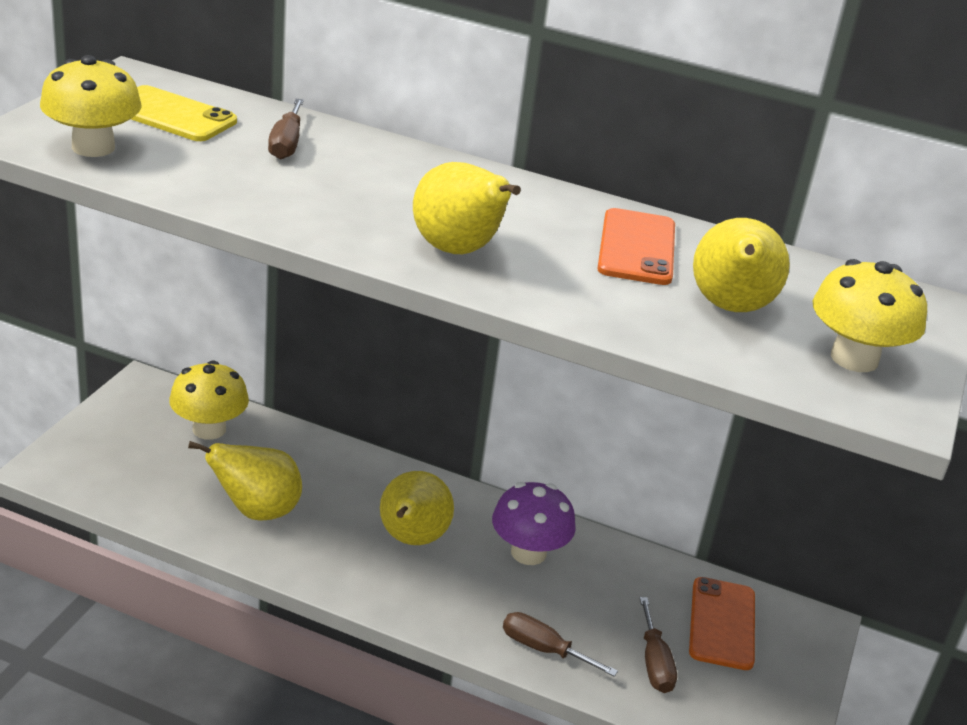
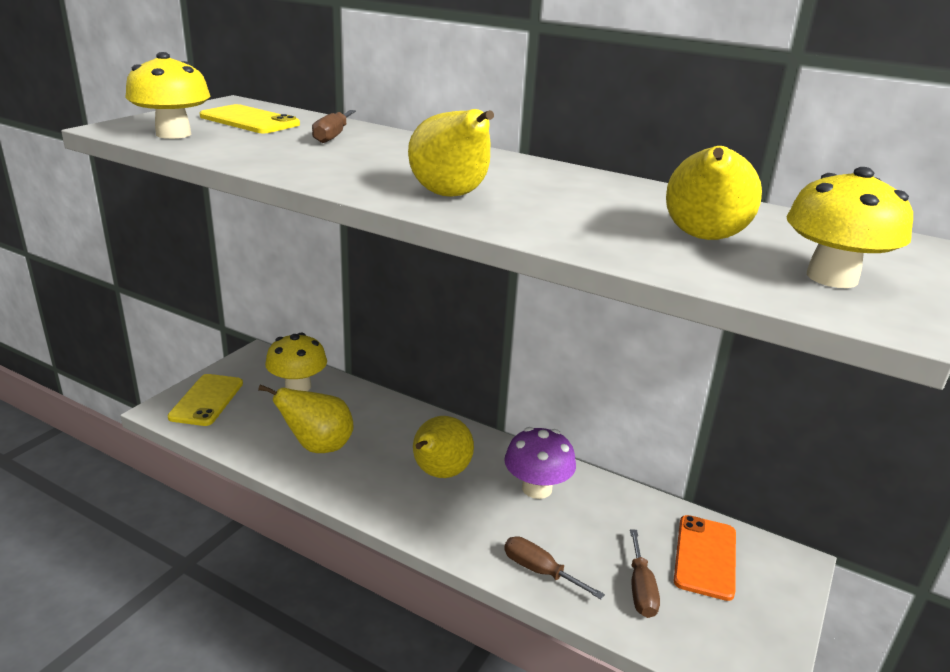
camera: 10 degrees right, 5 degrees down
(96, 453) = (207, 400): none -> yellow phone
(637, 248) = (618, 199): orange phone -> none

